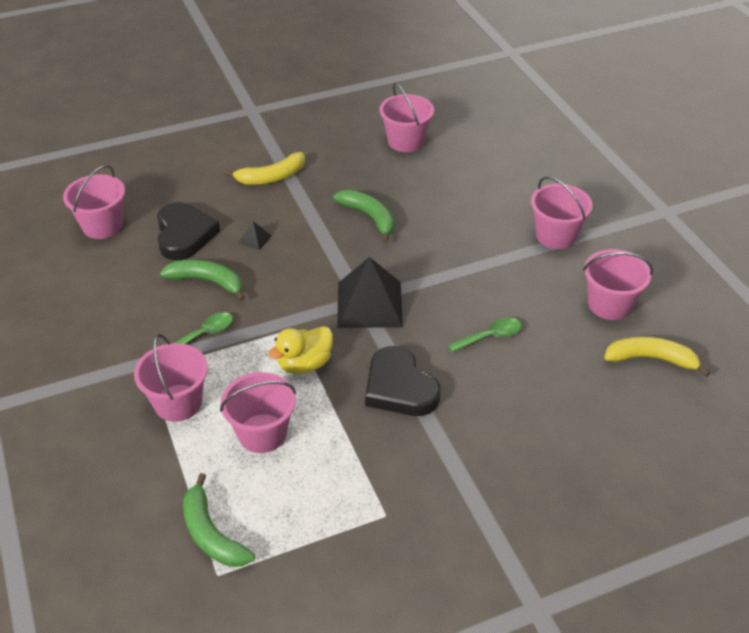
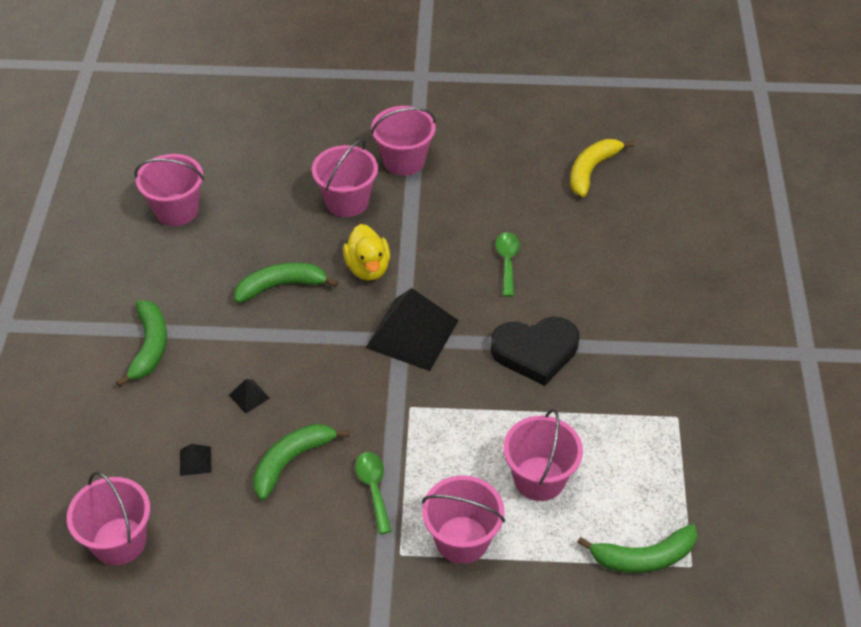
camera: 65 degrees left, 5 degrees up
(184, 235) = (195, 461): black heart -> black pyramid
(272, 177) = (150, 346): yellow banana -> green banana
(304, 364) = (465, 414): yellow duck -> yellow duck (368, 268)
(609, 304) = (514, 166): pink bucket -> pink bucket (347, 201)

